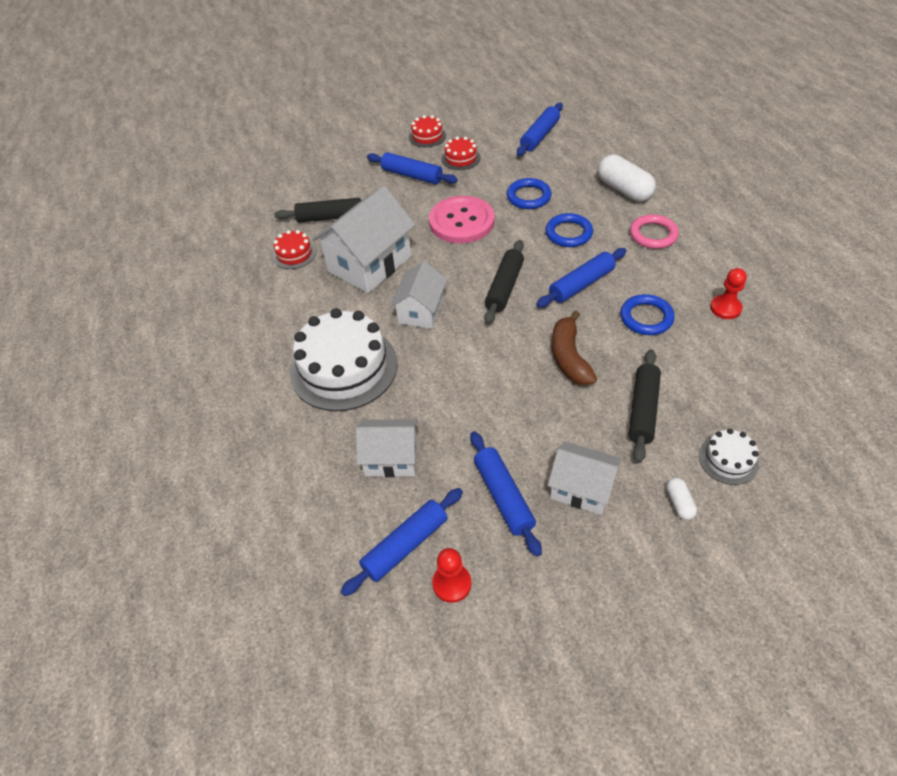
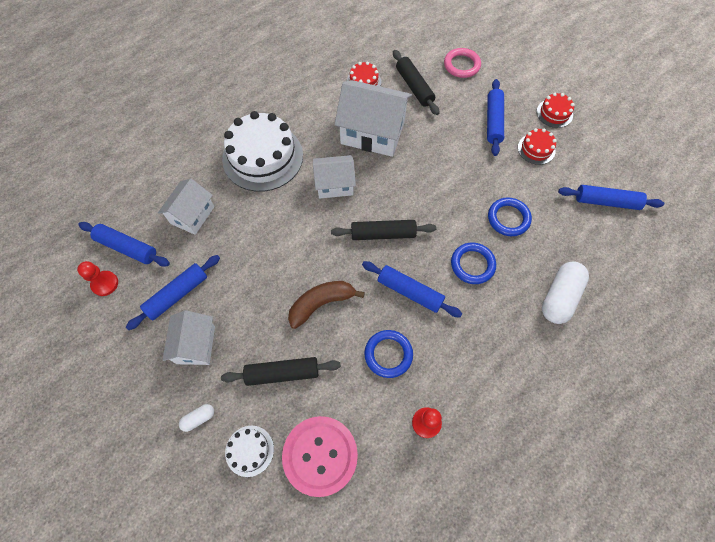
camera: 65 degrees right, 15 degrees up
(391, 458) = (192, 215): white house -> white house turned 45 degrees clockwise
(461, 221) = (450, 177): pink button -> pink button (320, 455)
(653, 235) = (503, 338): pink ring -> pink ring (461, 65)

